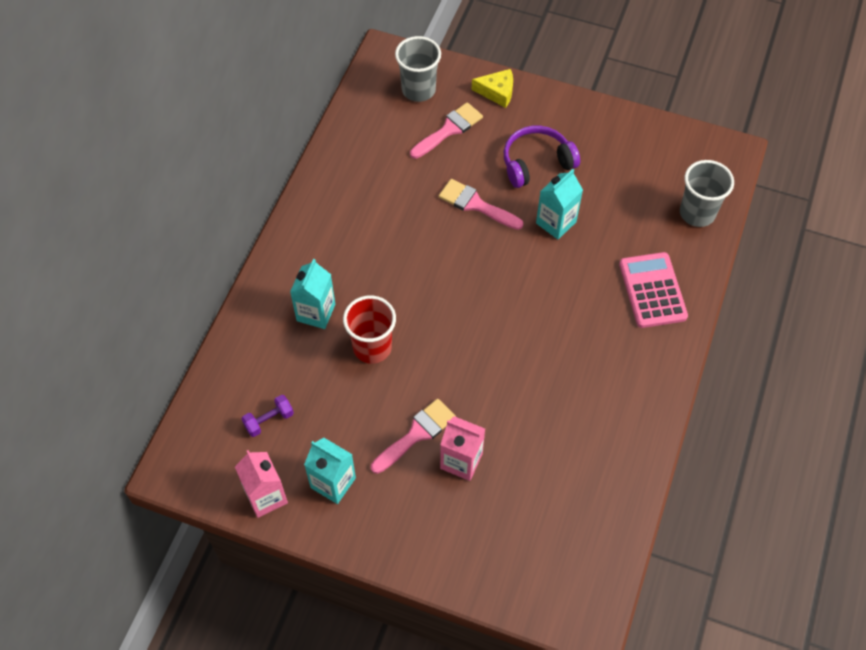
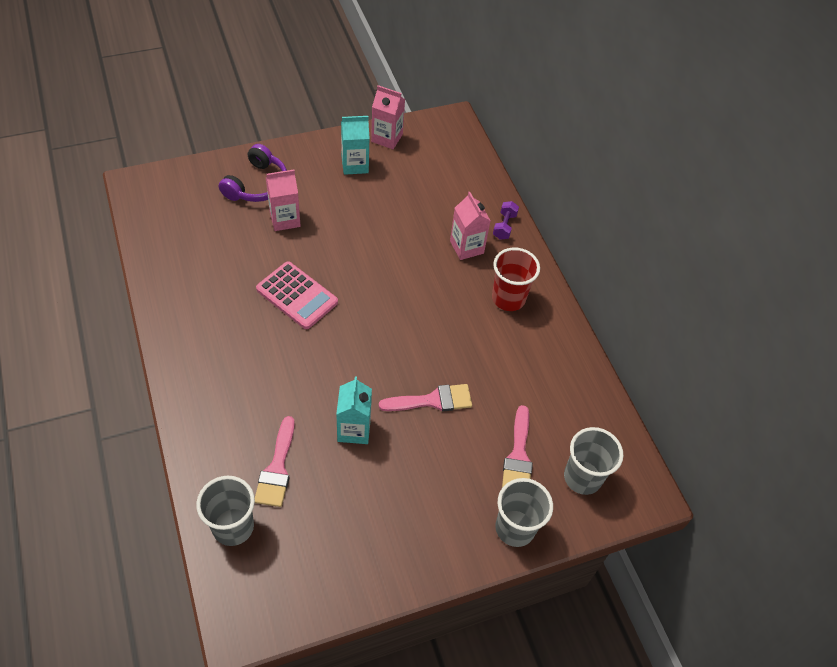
camera: 135 degrees right, 5 degrees down
(269, 420) = (427, 173): purple dumbbell -> purple dumbbell (504, 226)
(316, 312) = (466, 247): turquoise carton -> pink carton
(372, 347) = (407, 249): red cup -> red cup (508, 298)
(416, 434) = (327, 217): pink brush -> pink brush (277, 468)
(497, 92) = (515, 528): yellow cheese -> grey cup
(536, 163) = (416, 476): purple headphones -> purple headphones (257, 185)
(652, 290) = (228, 422): pink calculator -> pink calculator (297, 296)

